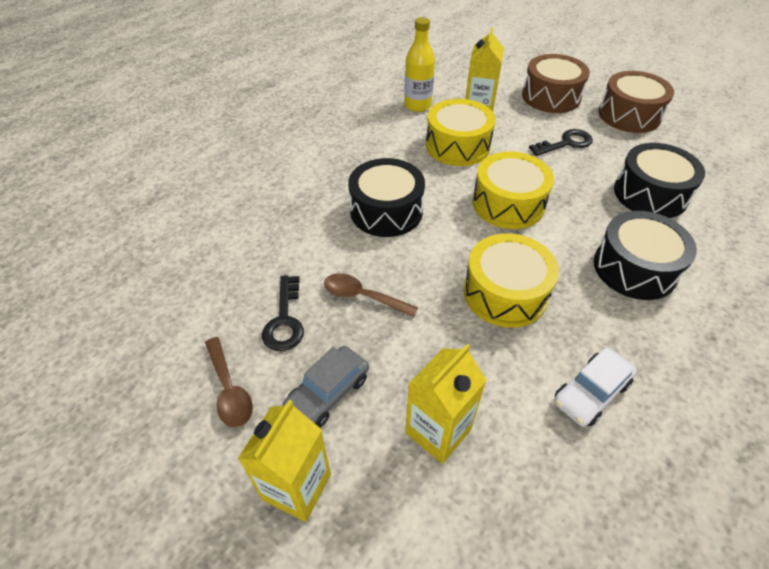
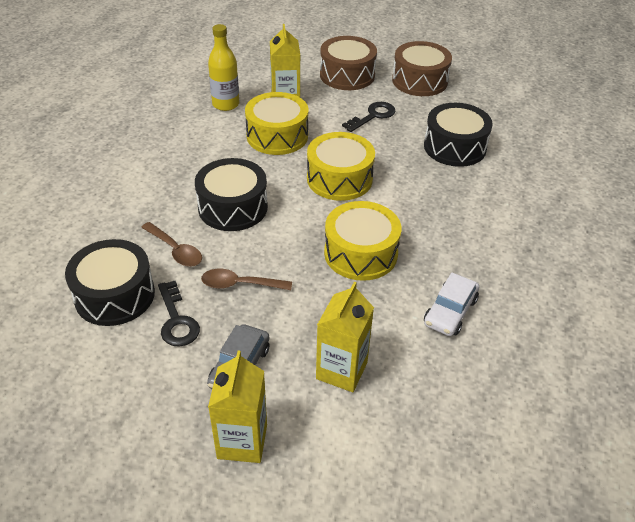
camera: 20 degrees left, 5 degrees down
(229, 390) = (151, 387): brown spoon -> brown spoon (175, 250)
(634, 268) = (458, 210): black drum -> black drum (115, 295)

